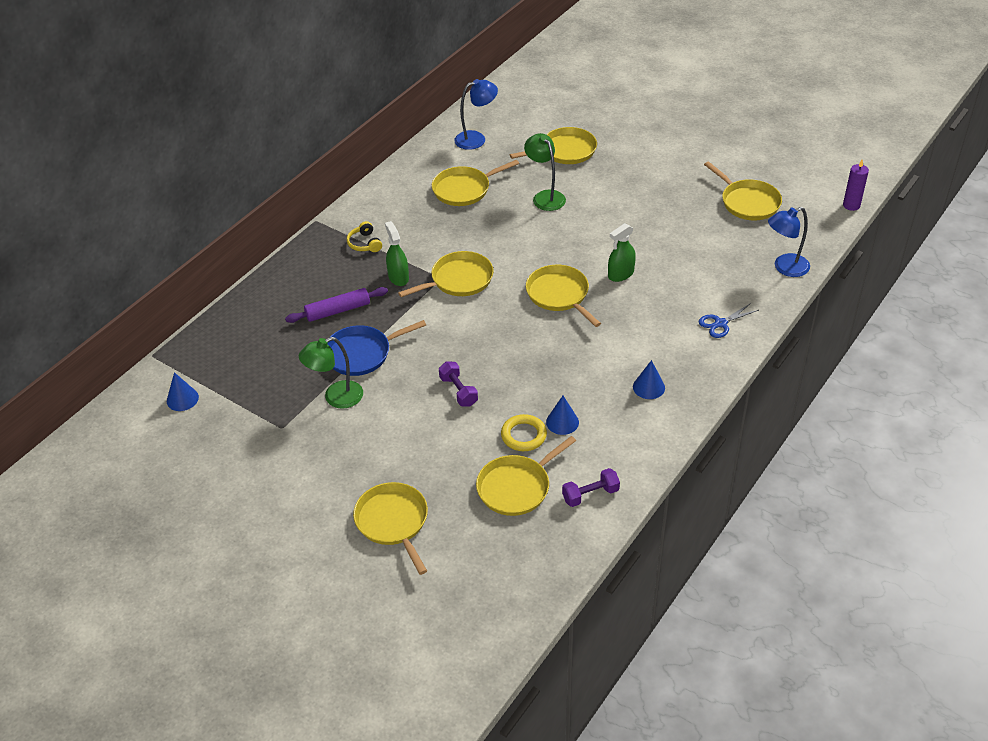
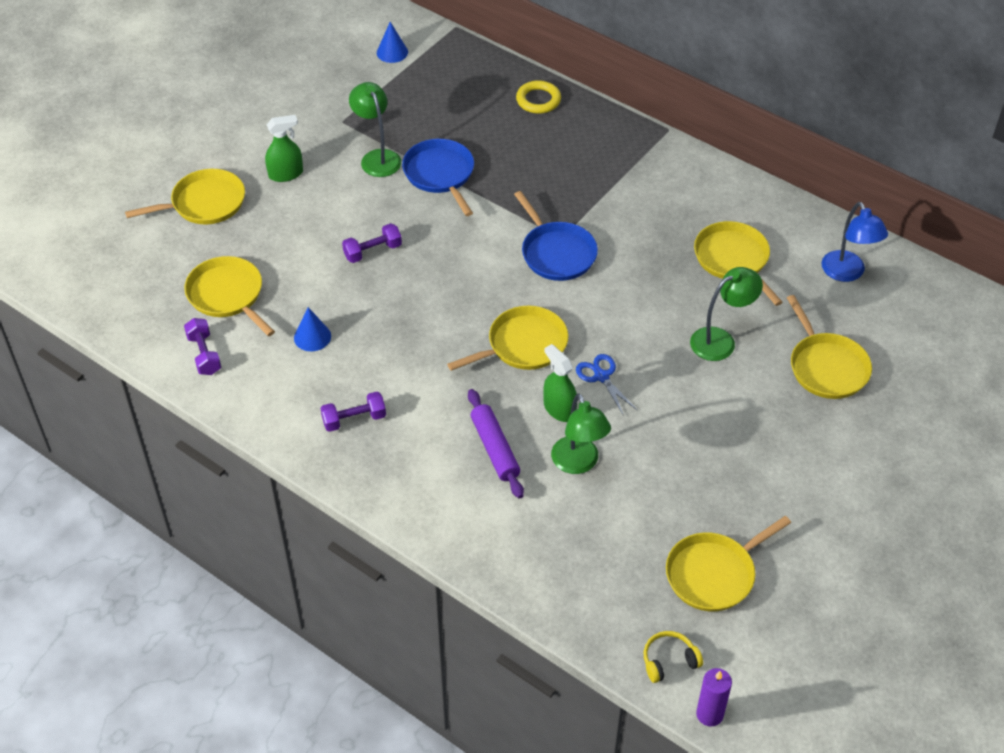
camera: 90 degrees right, 5 degrees up
(338, 310) = (510, 153): purple rolling pin -> purple rolling pin (495, 448)
(364, 243) = (625, 171): yellow headphones -> yellow headphones (669, 661)
(398, 277) = (564, 201): green spray bottle -> green spray bottle (286, 174)
(459, 280) = (556, 253): yellow pan -> blue pan
(523, 435) = (298, 303): yellow ring -> yellow ring (538, 100)
(649, 387) = (354, 419): blue cone -> purple dumbbell
(669, 263) = (578, 463): none -> green lamp
(720, 323) = (456, 506): blue scissors -> blue scissors (601, 376)
(785, 268) = (564, 597): blue lamp -> none

